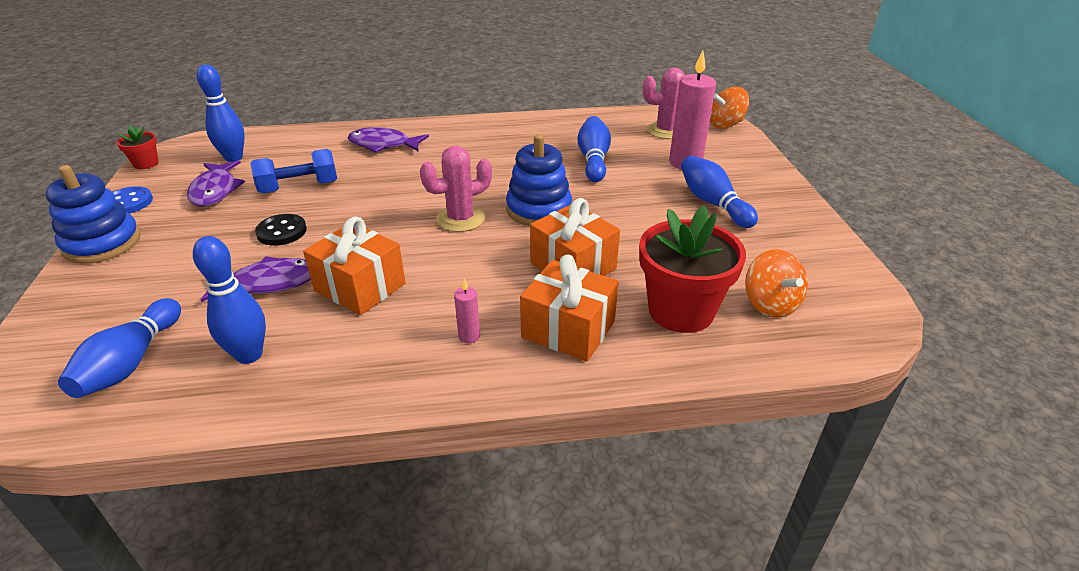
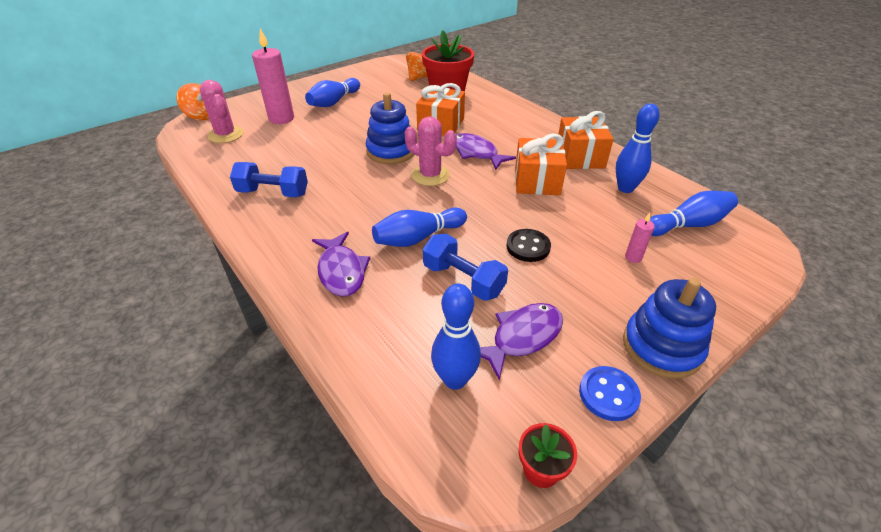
camera: 120 degrees left, 5 degrees up
(268, 283) = (577, 217): purple fish -> purple fish (476, 153)
(469, 336) = (528, 134): pink candle -> pink candle (633, 257)
(525, 137) = (273, 193): none -> blue dumbbell
(568, 329) = (492, 113): orange gift -> orange gift (580, 157)
(593, 160) = (299, 151): blue bowling pin -> blue bowling pin (418, 238)

